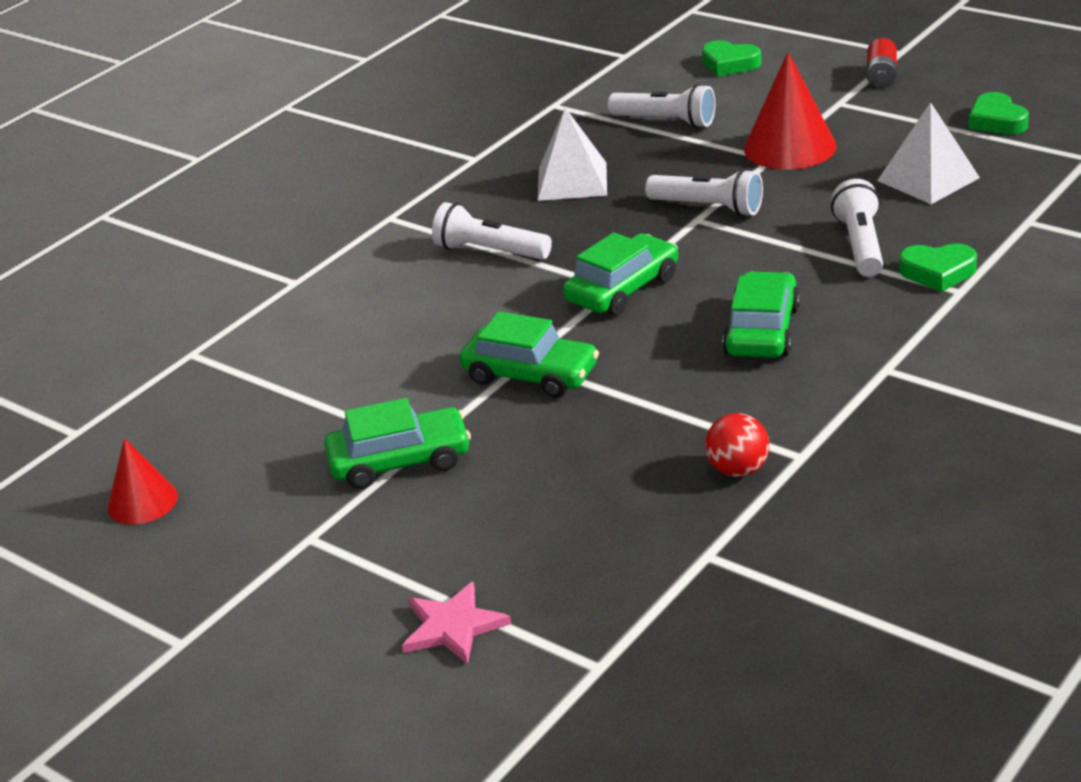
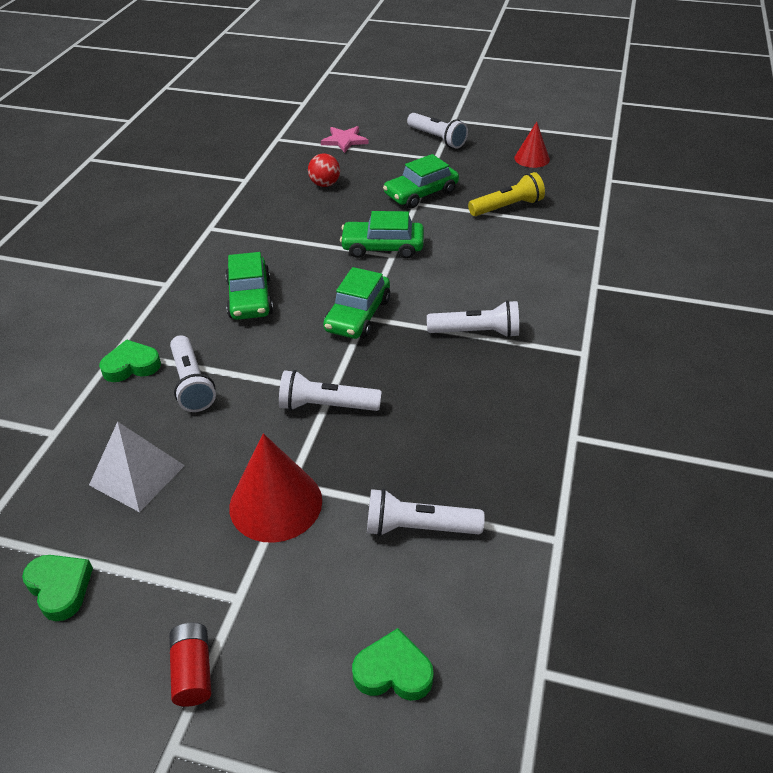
camera: 155 degrees right, 10 degrees up
(262, 590) = (437, 139): none -> white flashlight
(286, 410) = (507, 207): none -> yellow flashlight
(572, 181) = (461, 420): white pyramid -> none
(738, 470) = (241, 216): red ball -> red ball (325, 184)

